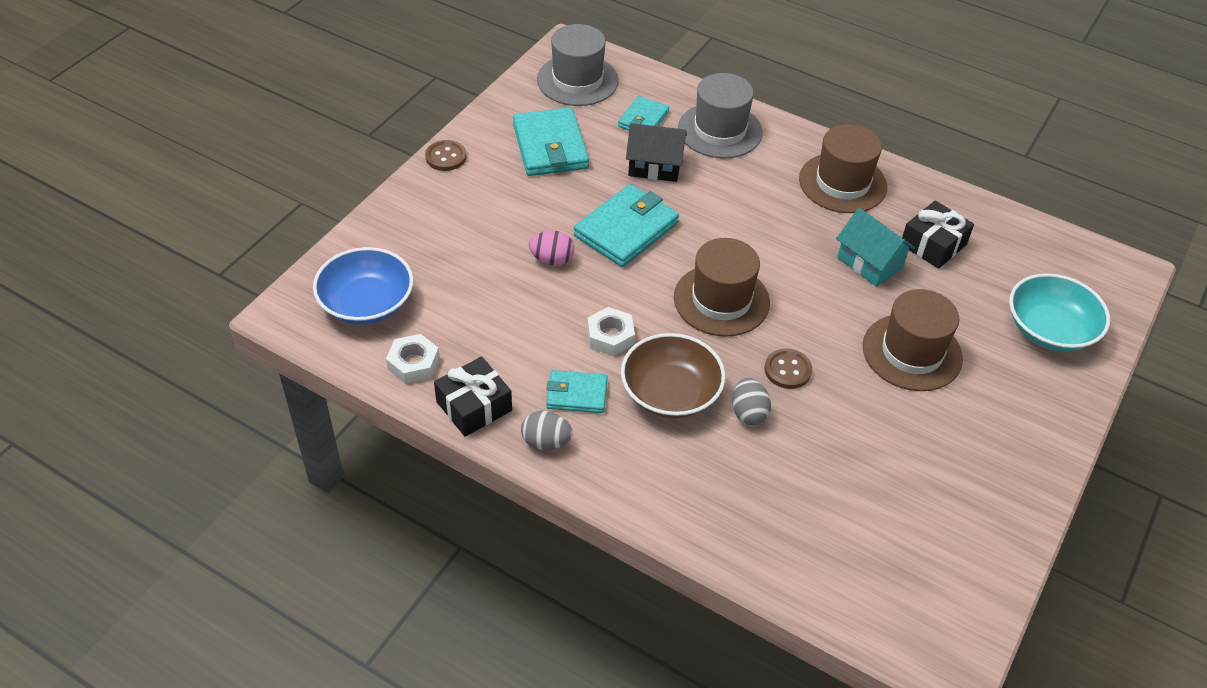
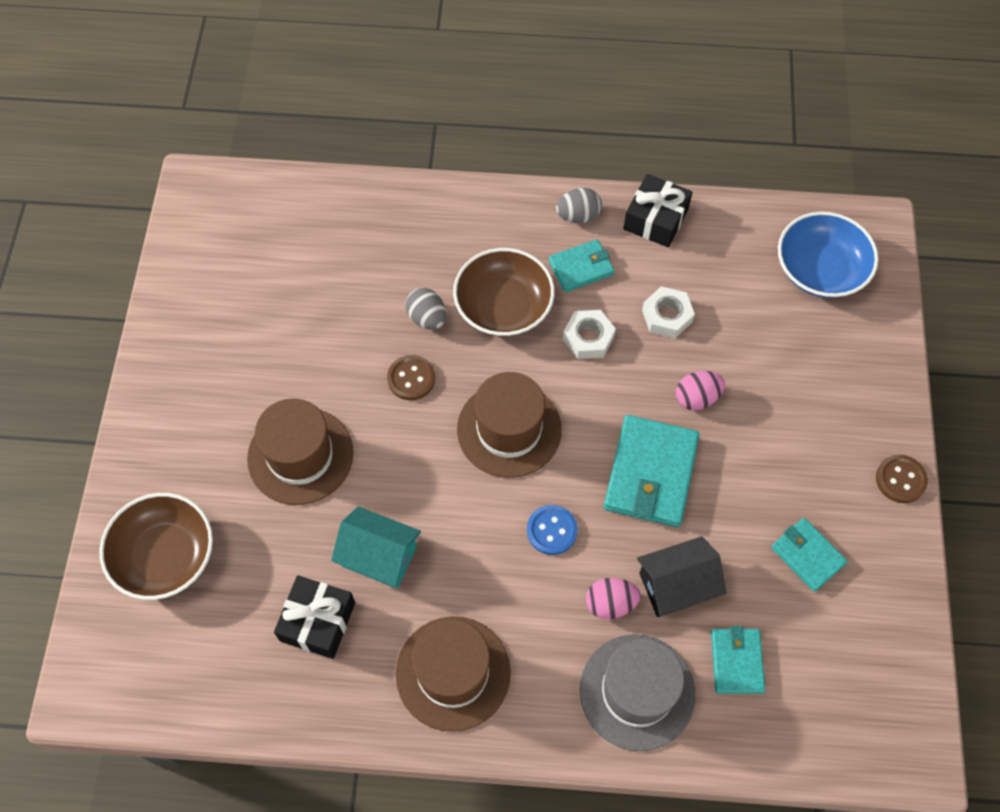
camera: 155 degrees right, 15 degrees up
(413, 364) = (733, 232): white nut -> white nut (667, 316)
(550, 146) = (807, 555): turquoise wallet -> turquoise wallet, size x0.58
(577, 80) = (858, 693): grey hat -> none
(708, 175) = (610, 603): none -> pink egg
(726, 227) = (552, 530): none -> blue button
(1050, 329) = (165, 556): turquoise bowl -> brown bowl

